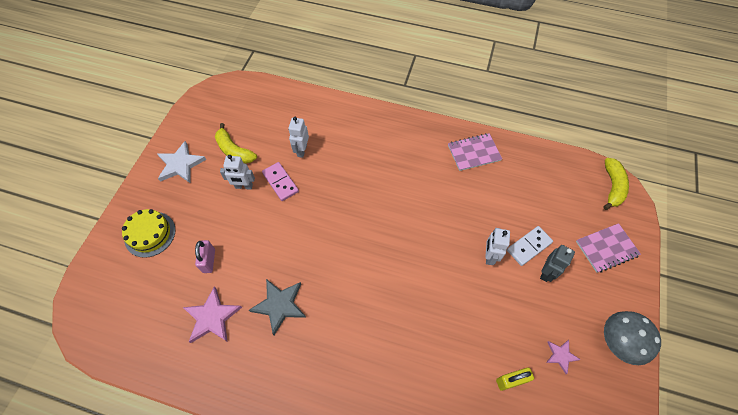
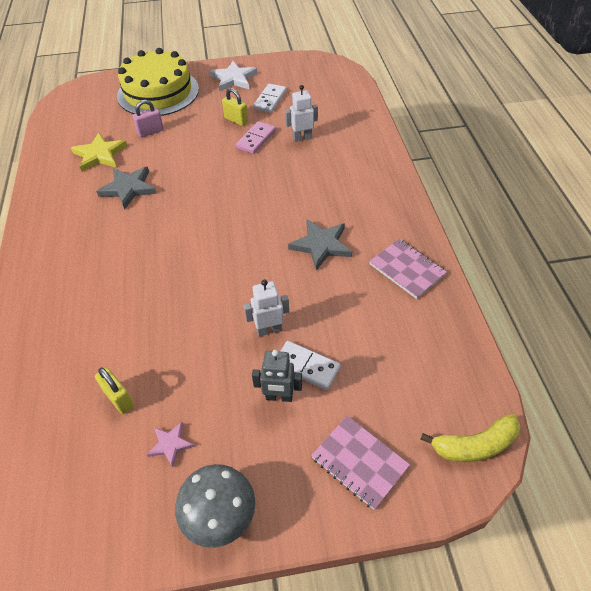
camera: 65 degrees right, 10 degrees down
(150, 234) = (158, 92): yellow cake -> yellow cake, size x1.76
(212, 317) = (99, 155): pink star -> yellow star
(234, 150) = (270, 100): yellow banana -> white domino
(244, 186) = (236, 120): white robot -> yellow padlock
(427, 190) = (321, 245): none -> grey star

